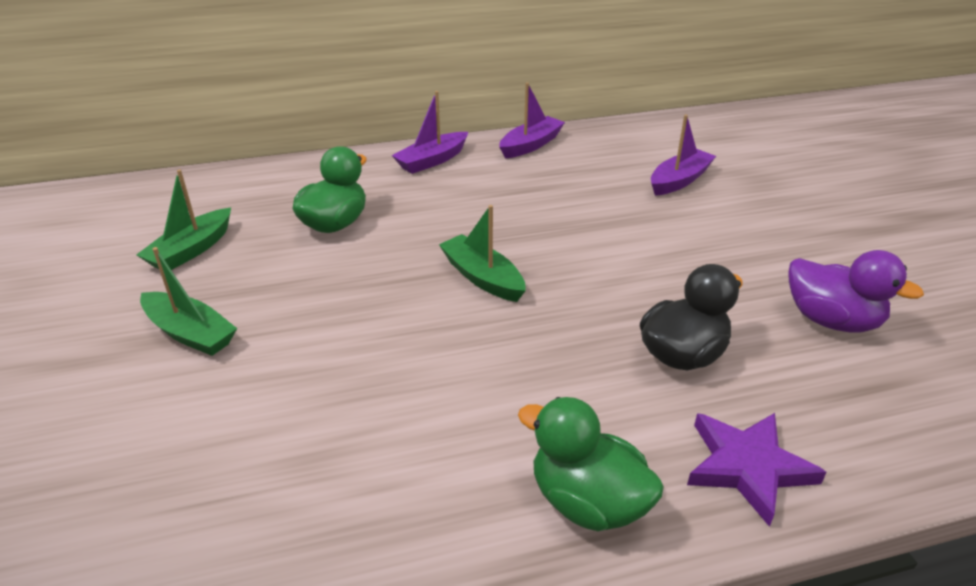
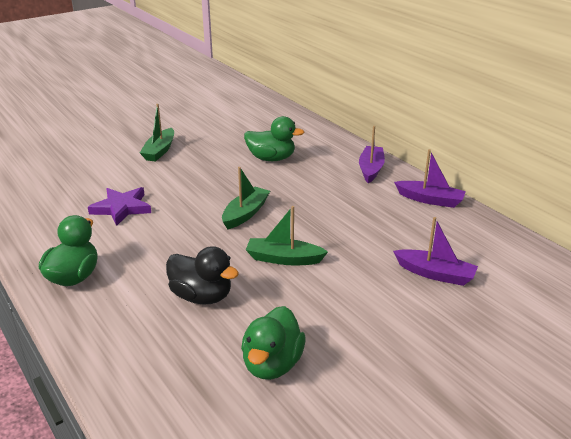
camera: 70 degrees right, 5 degrees down
(191, 250) = (223, 131): green boat -> green boat (284, 259)
(432, 160) = (371, 169): purple boat -> purple boat turned 75 degrees clockwise
(747, 467) = (108, 329): purple star -> purple star (122, 208)
(831, 320) = (272, 364): purple duck -> green duck

